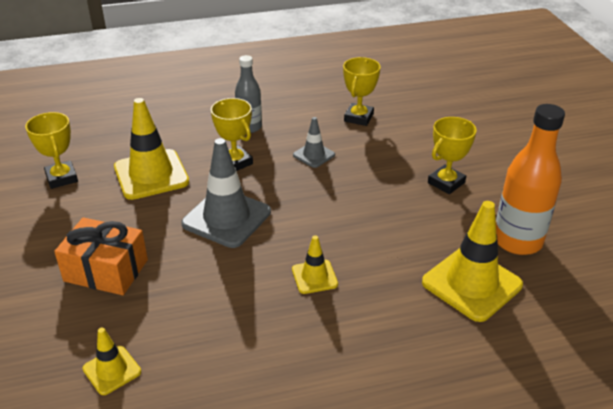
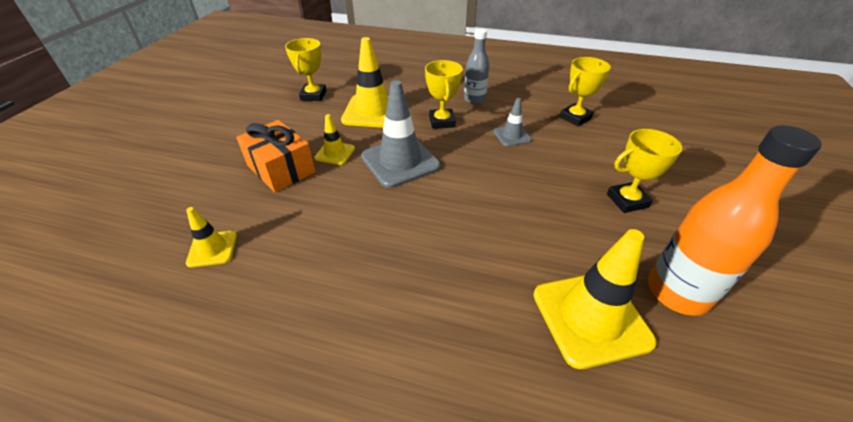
camera: 30 degrees right, 5 degrees up
(314, 277) = (432, 240): yellow traffic cone -> yellow traffic cone (335, 153)

